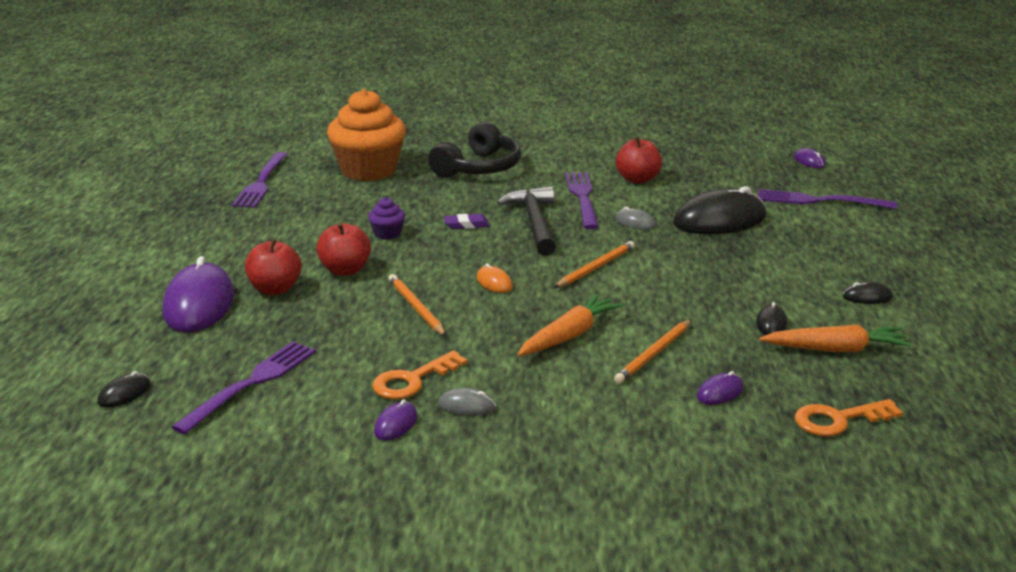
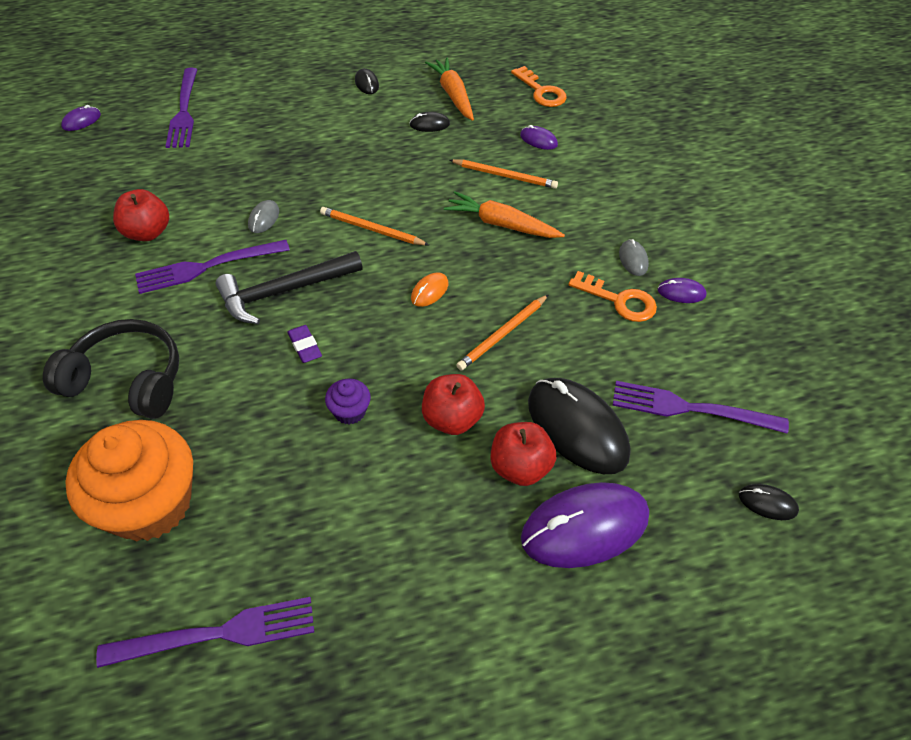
camera: 110 degrees left, 25 degrees up
(719, 220) = (244, 165): black mouse -> black mouse (577, 428)

